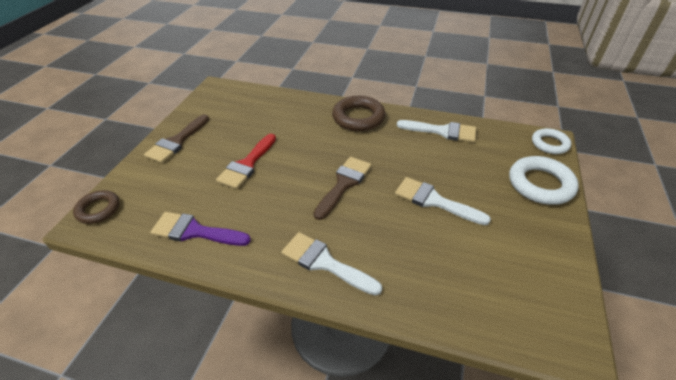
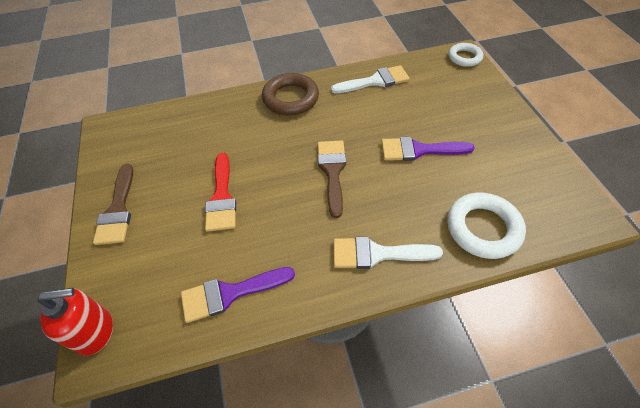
camera: 30 degrees left, 10 degrees up
(98, 209) = (95, 331): brown ring -> red soap dispenser
(434, 201) = (419, 150): white brush -> purple brush
(540, 184) = (483, 97): white ring -> white ring (483, 228)

